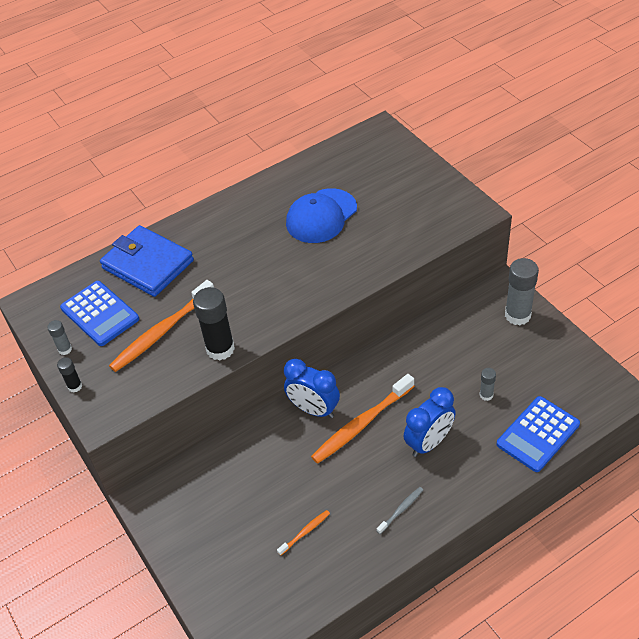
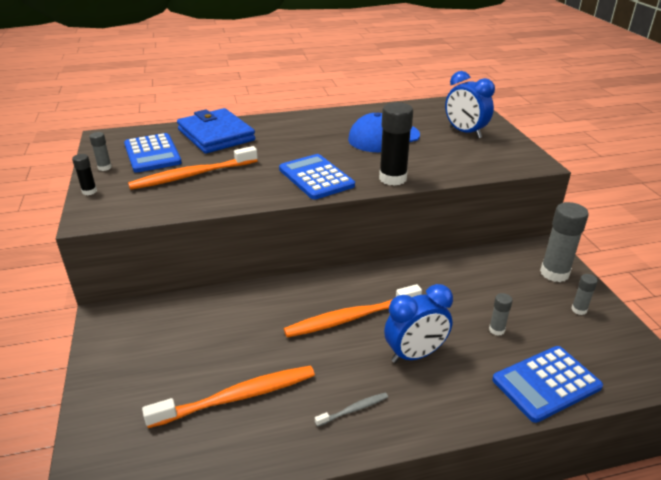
camera: 15 degrees right, 15 degrees down
(220, 349) = (234, 197): black glue stick -> black glue stick (393, 178)
(283, 297) = (316, 177): none -> blue calculator
(305, 532) = (237, 397): orange toothbrush -> orange toothbrush, size x2.16
(314, 409) = (310, 293): blue clock -> blue clock (465, 132)
(546, 350) = (579, 310): none -> grey glue stick

